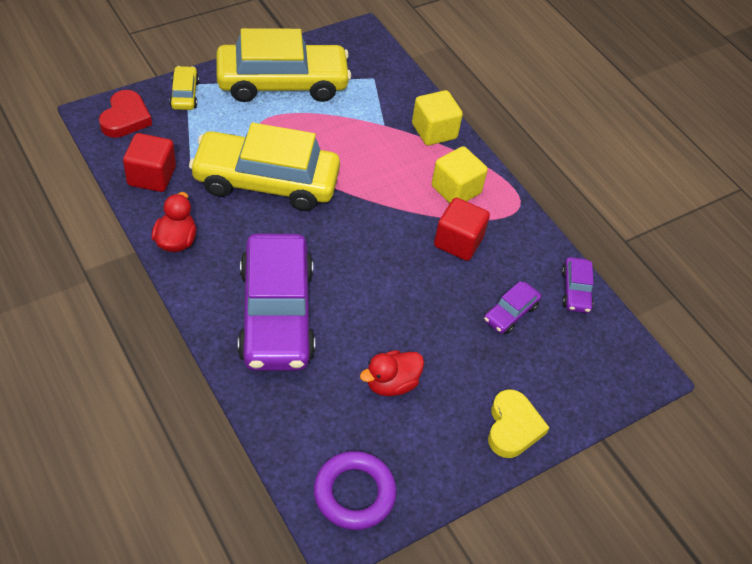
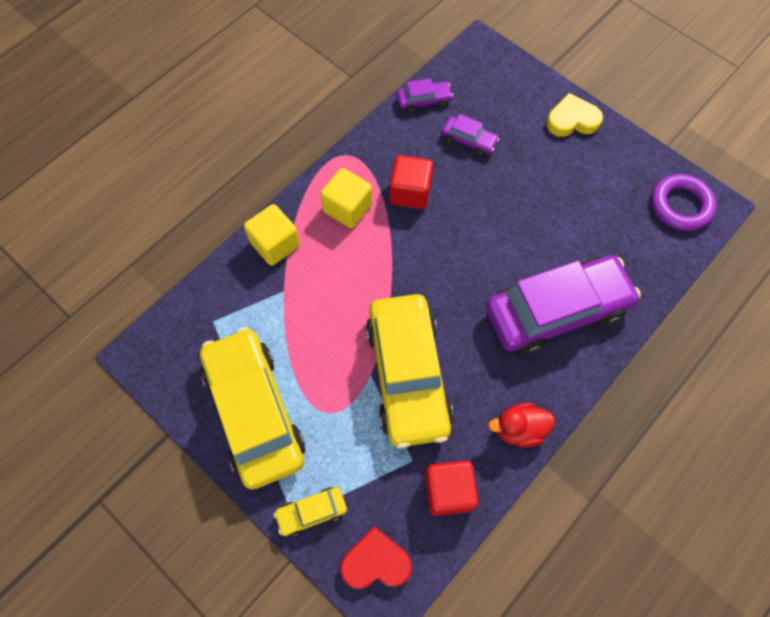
camera: 100 degrees left, 15 degrees up
(391, 383) = (578, 206): red duck -> none

